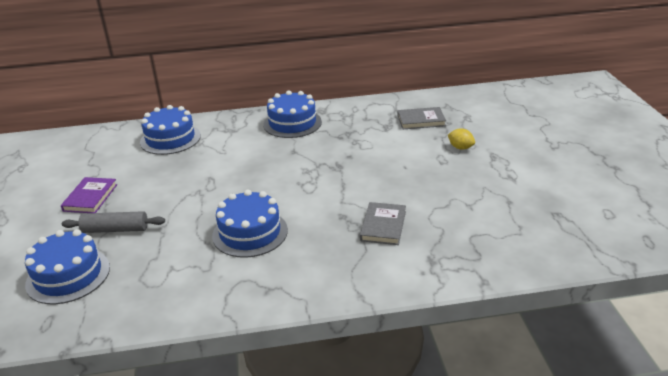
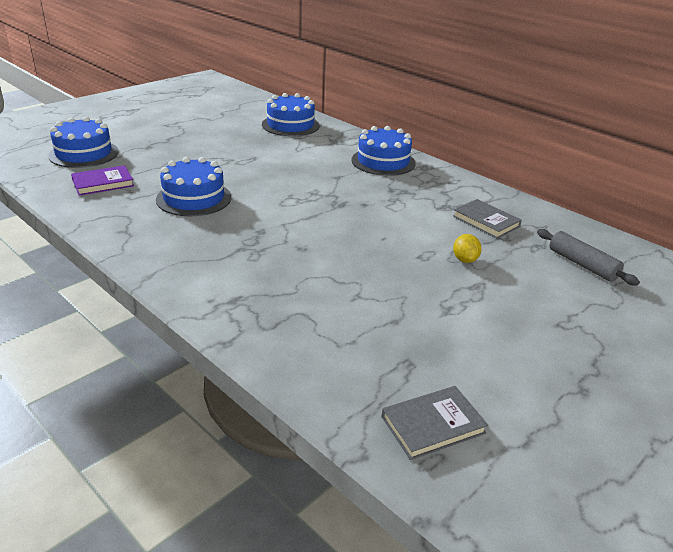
camera: 50 degrees right, 0 degrees up
(90, 197) = (180, 127): purple book -> purple book (103, 183)
(115, 229) = (150, 149): grey rolling pin -> grey rolling pin (582, 264)
(383, 226) = (266, 256): grey book -> grey book (433, 425)

